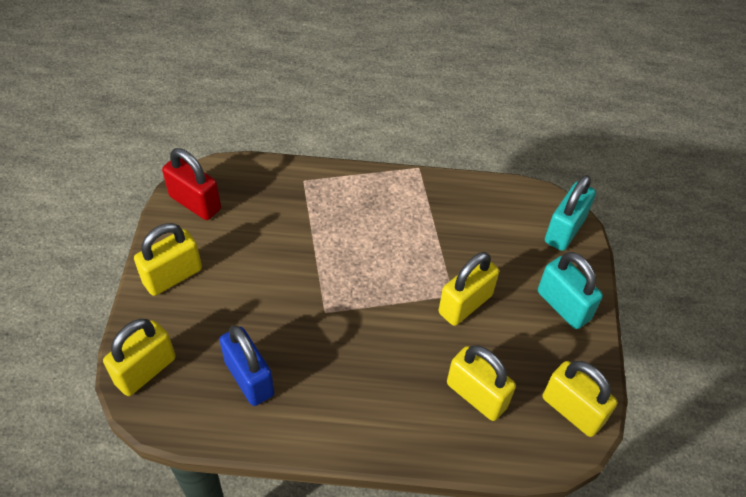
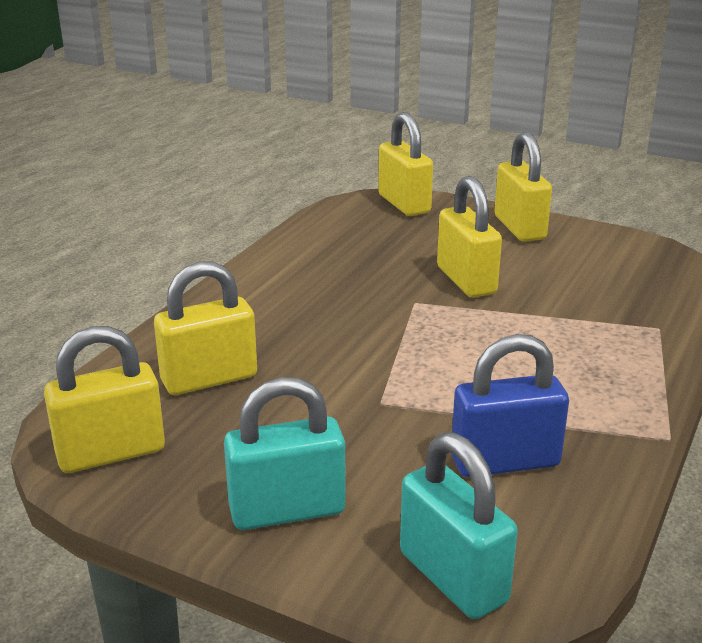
camera: 115 degrees right, 25 degrees down
(195, 203) = (633, 252): red padlock -> none
(249, 378) = (355, 247): blue padlock -> blue padlock (505, 461)
(465, 304) = (357, 409): yellow padlock -> yellow padlock (466, 280)

